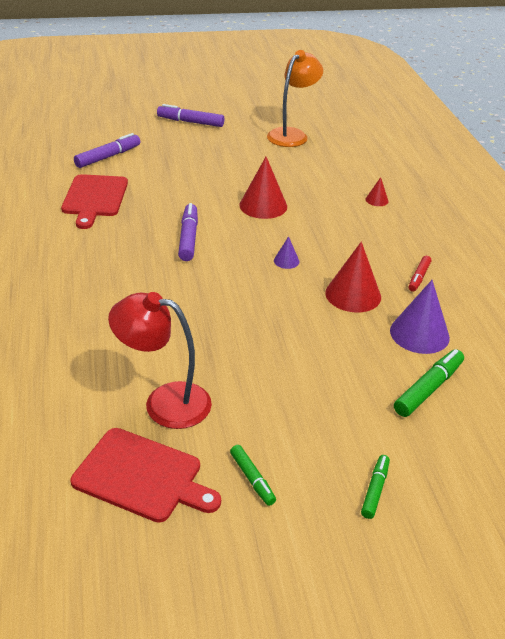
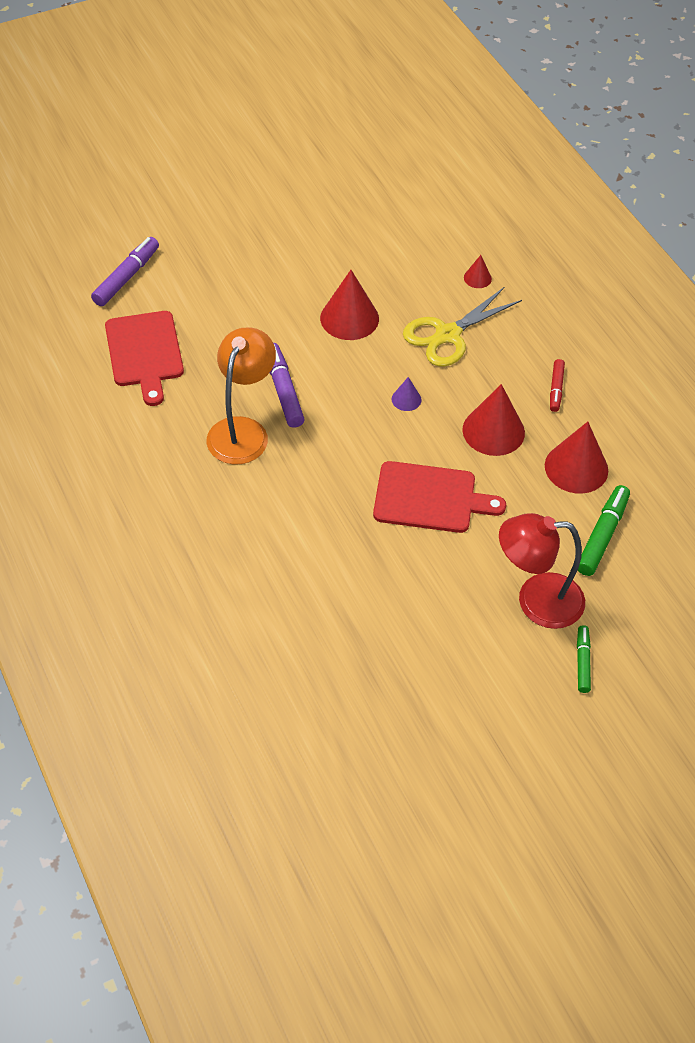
camera: 15 degrees left, 15 degrees up
(142, 476) = (366, 704): red cutting board -> red cutting board (430, 498)
(164, 402) = (352, 617): red lamp -> red lamp (536, 601)
(191, 122) = (202, 188): purple marker -> none
(252, 478) = (468, 679): green marker -> none
(292, 134) = (340, 183): orange lamp -> orange lamp (242, 430)
(338, 228) = (447, 335): none -> yellow scissors
(419, 334) = (576, 468): purple cone -> red cone

